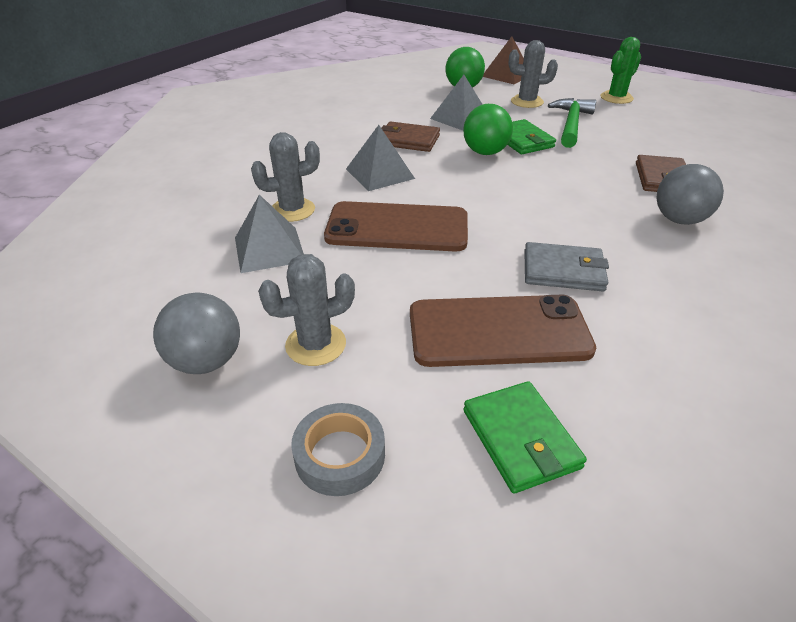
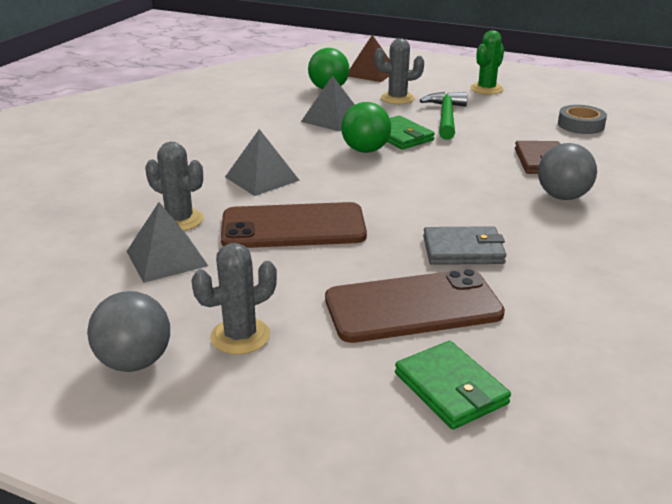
camera: 10 degrees left, 10 degrees down
(292, 210) = (180, 220): grey cactus -> grey cactus turned 60 degrees clockwise
(340, 455) = (289, 421): grey tape -> grey tape (580, 125)
(408, 140) = (283, 144): brown wallet -> none

